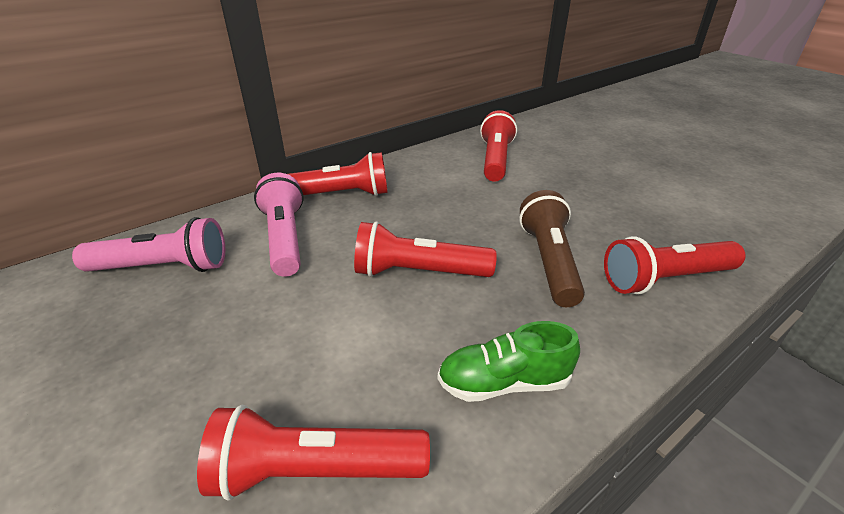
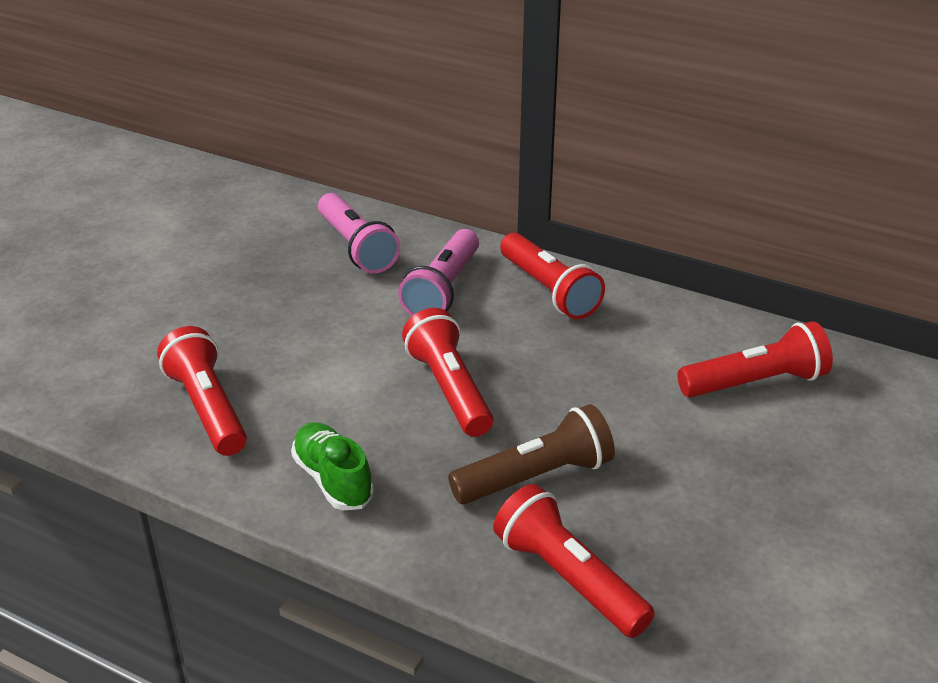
camera: 65 degrees right, 0 degrees up
(285, 238) = (443, 289): pink flashlight -> pink flashlight turned 150 degrees clockwise

